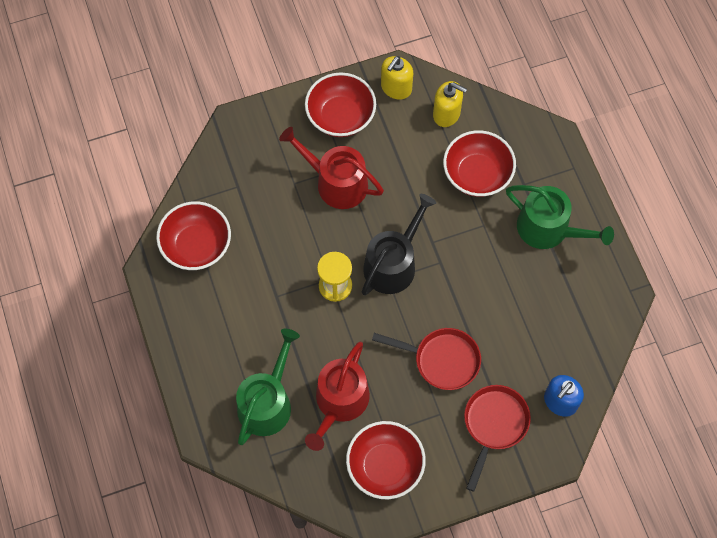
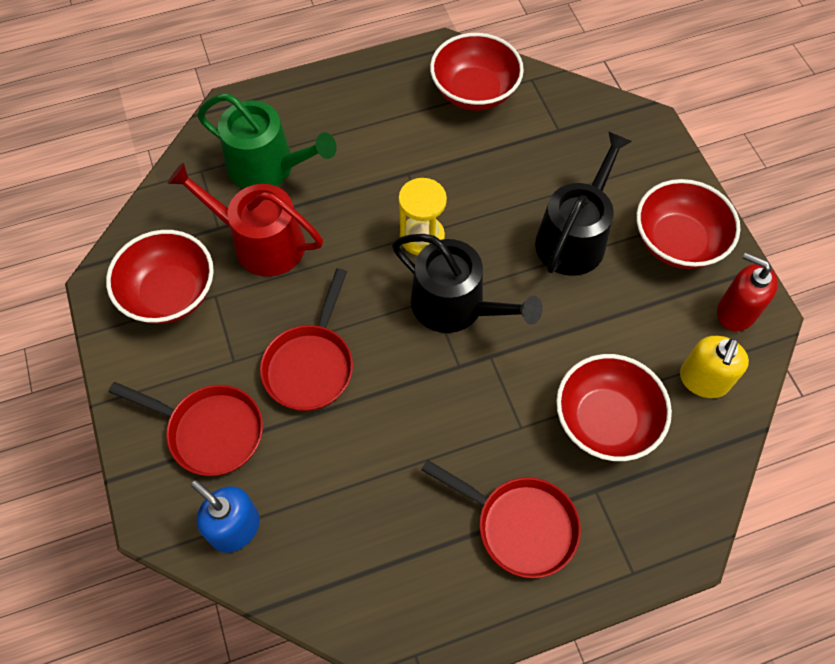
camera: 90 degrees right, 5 degrees down
(336, 182) = (574, 237): red watering can -> black watering can
(396, 88) = (736, 312): yellow soap dispenser -> red soap dispenser
(548, 229) = (520, 525): green watering can -> red pan

